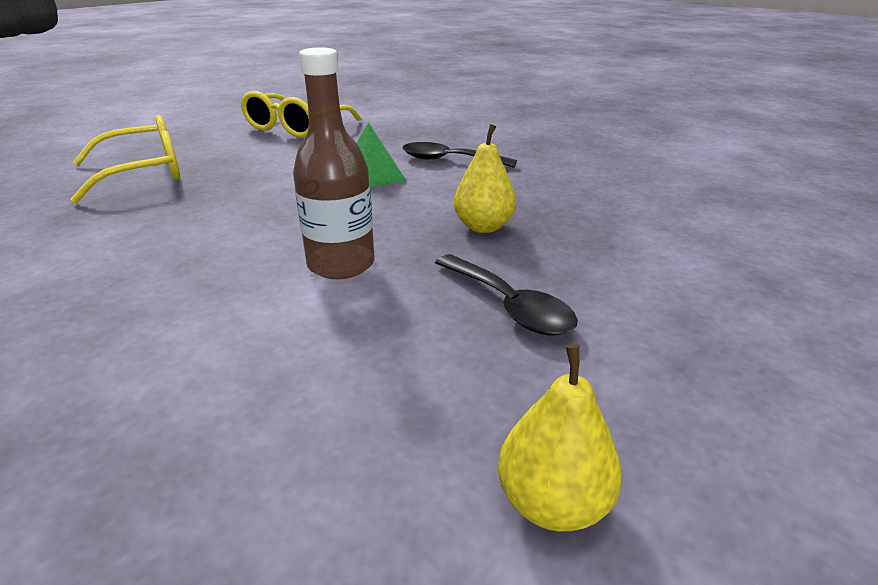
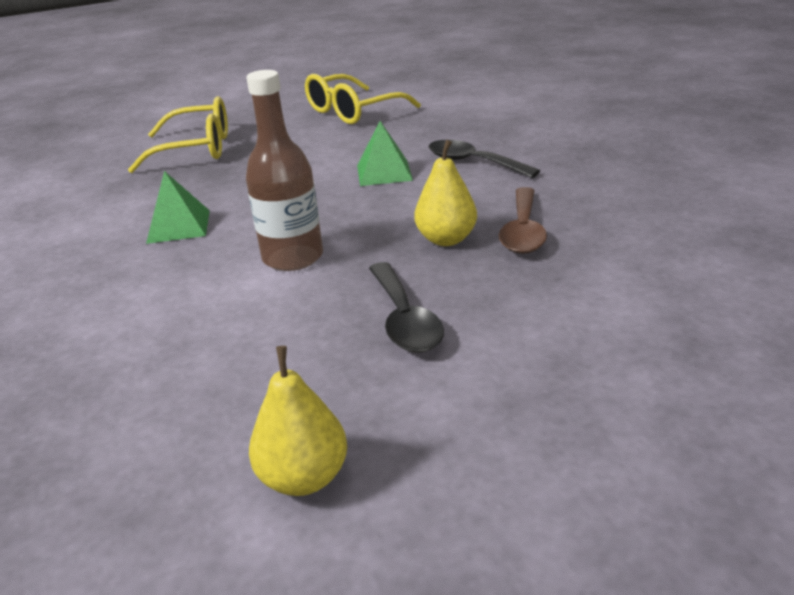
camera: 25 degrees right, 0 degrees up
(178, 251) = (179, 226): none -> green pyramid
(545, 211) = (523, 231): none -> brown spoon

